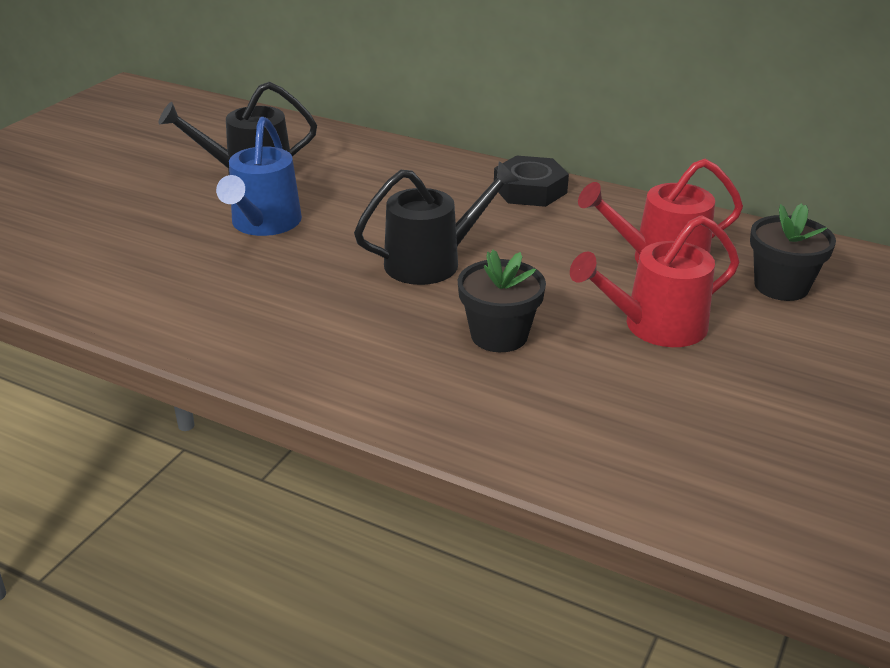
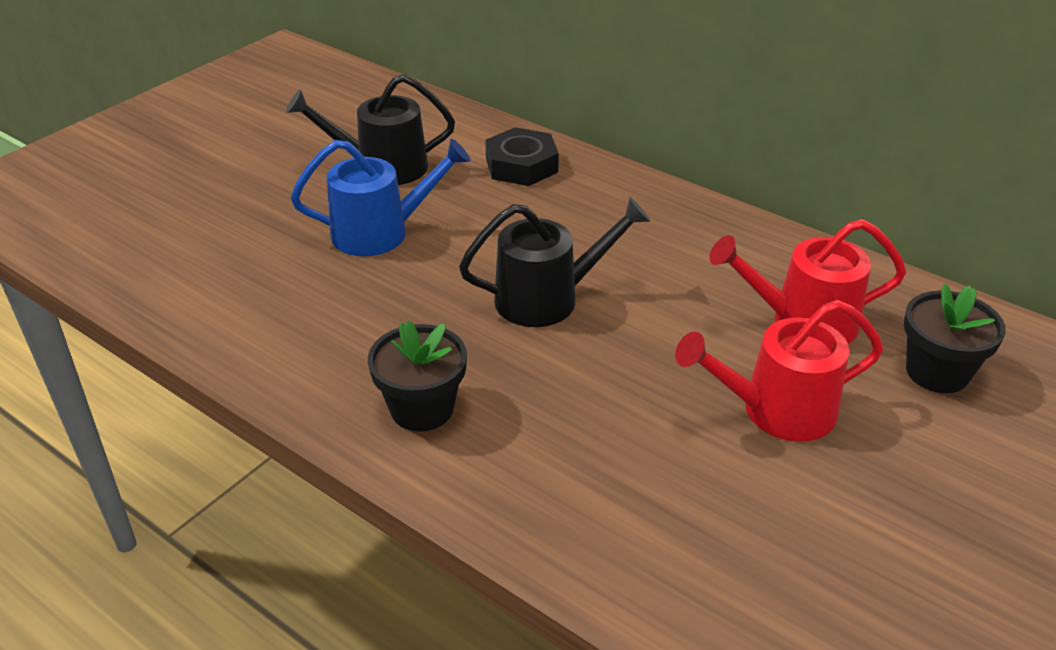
camera: 10 degrees right, 5 degrees up
(263, 224) = (381, 232): blue watering can -> blue watering can turned 120 degrees counterclockwise
(499, 335) = (598, 403): black flower pot -> black flower pot (422, 408)
(530, 190) = (677, 214): black nut -> black nut (521, 165)

